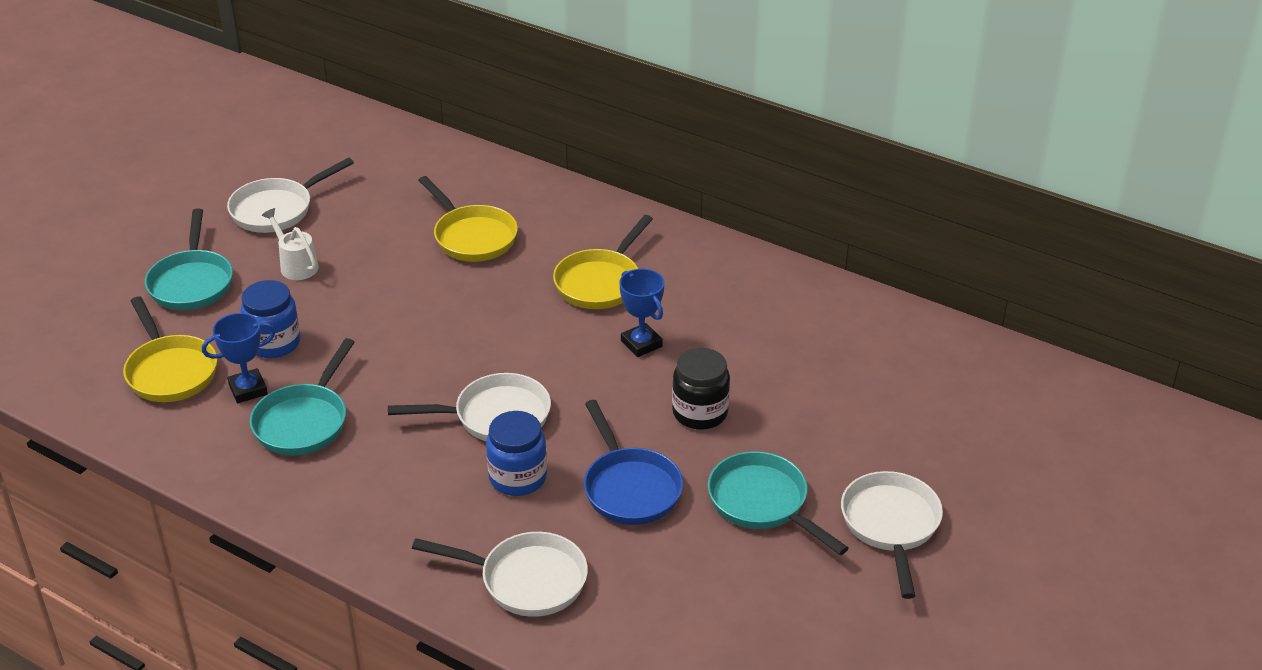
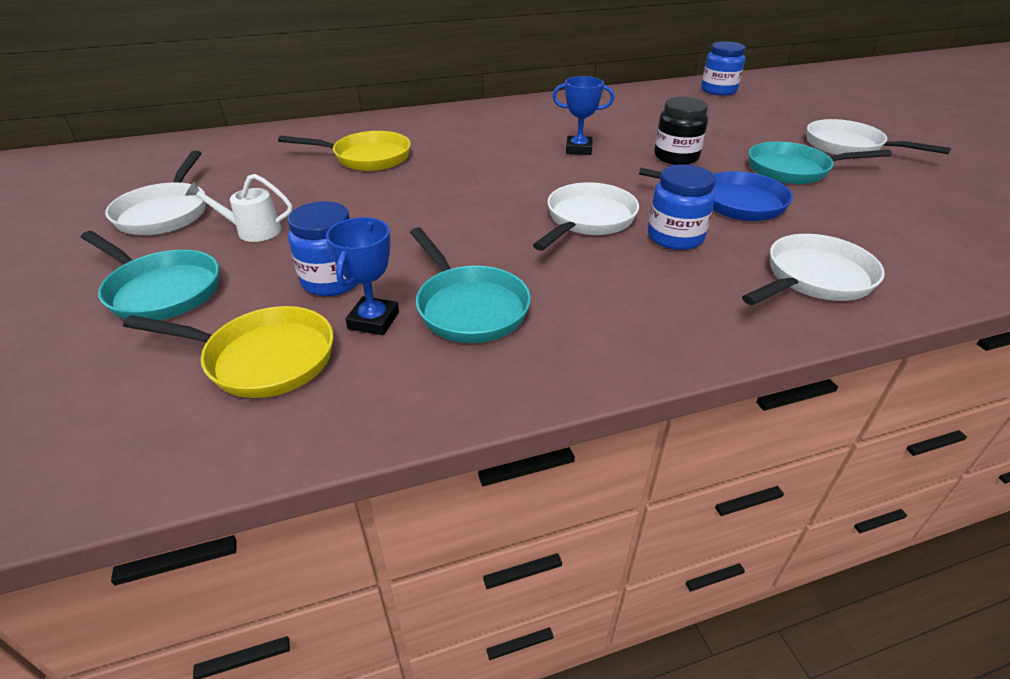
camera: 50 degrees left, 0 degrees up
(600, 282) = (494, 139): yellow pan -> none
(964, 367) = (718, 90): none -> blue jar

